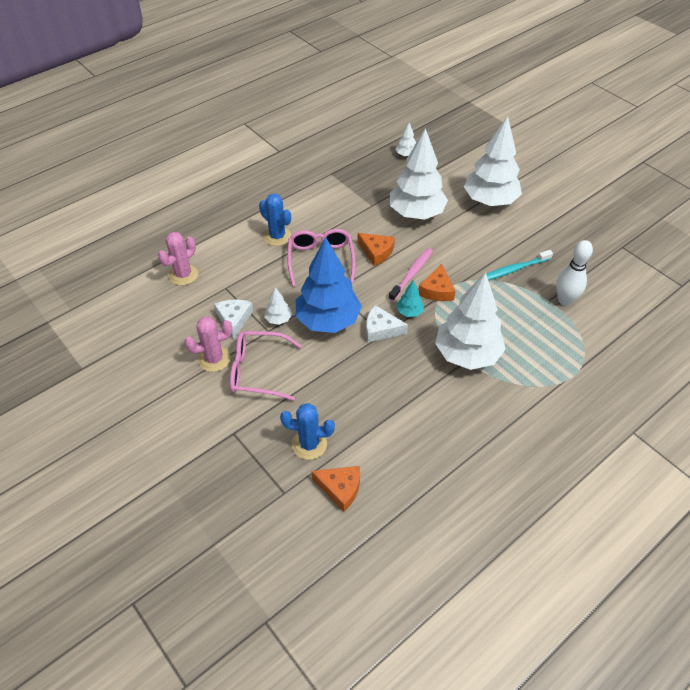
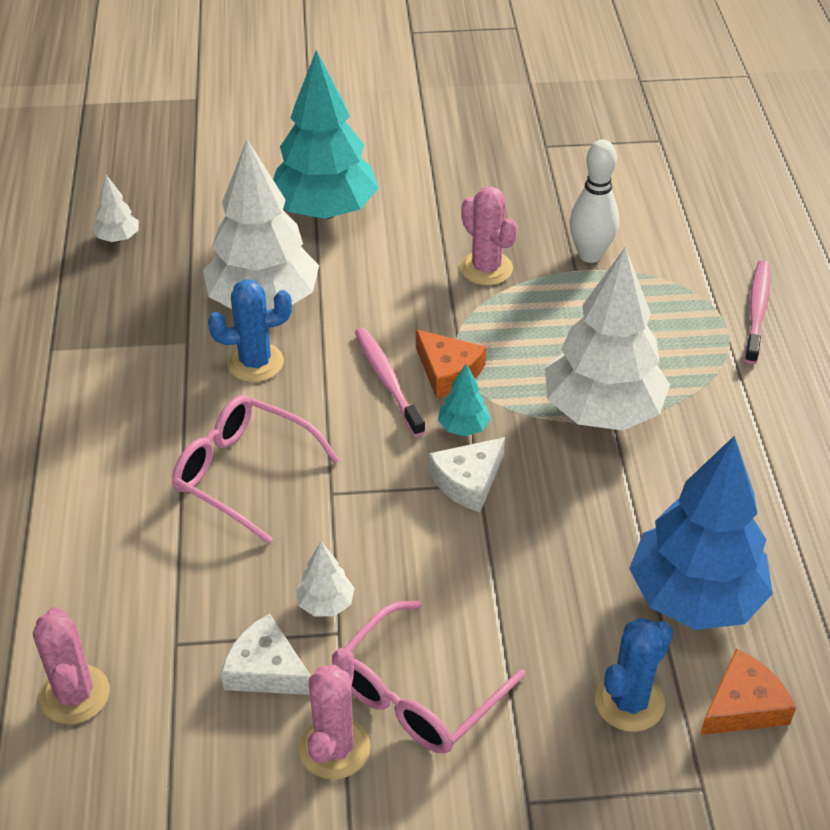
camera: 55 degrees left, 5 degrees down
(277, 236) = (125, 502): blue cactus -> blue cactus (255, 363)
(328, 321) = (390, 538): blue tree -> blue tree (695, 598)
(376, 252) = (298, 394): orange cheese -> none
(490, 201) = (325, 211): white tree -> turquoise tree
(514, 269) = (486, 268): turquoise toothbrush -> pink cactus
(599, 382) = (757, 311): none -> pink toothbrush

